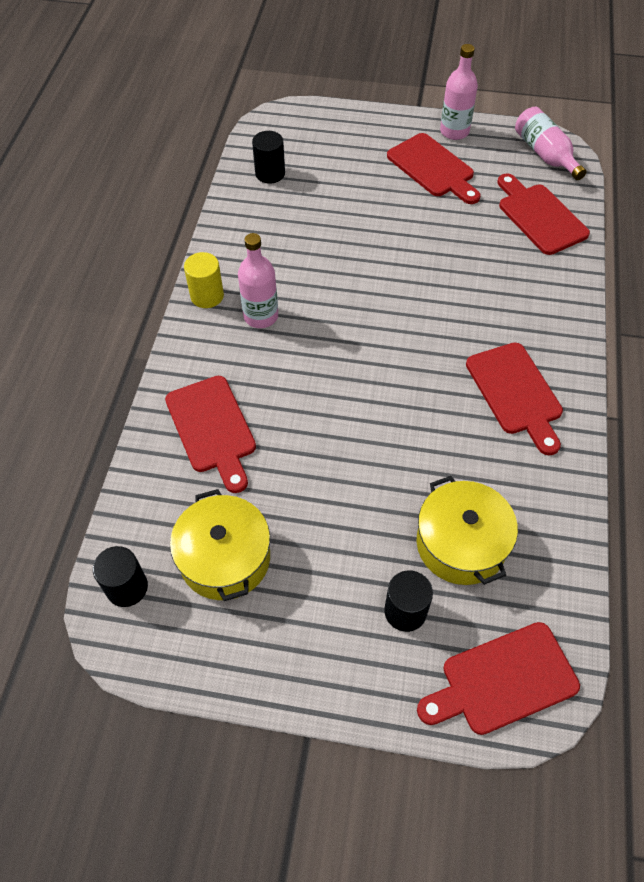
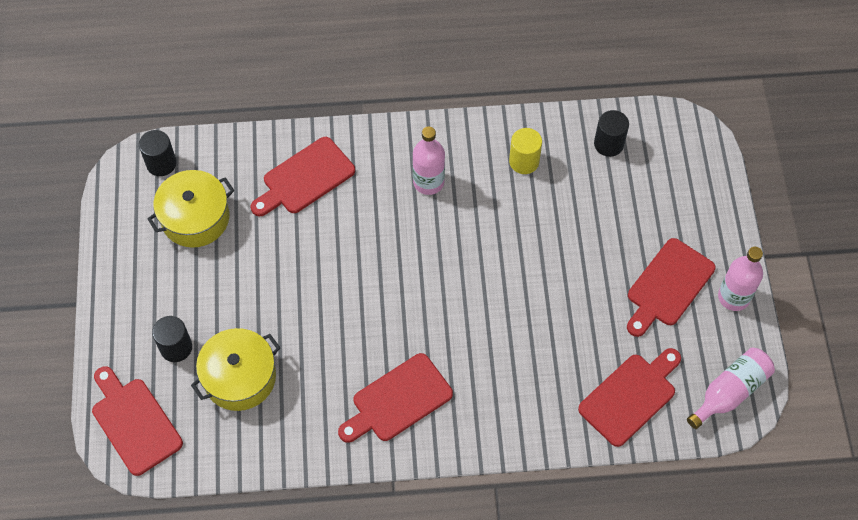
camera: 75 degrees right, 5 degrees up
(207, 296) = (440, 135): yellow cylinder -> yellow cylinder (524, 161)

